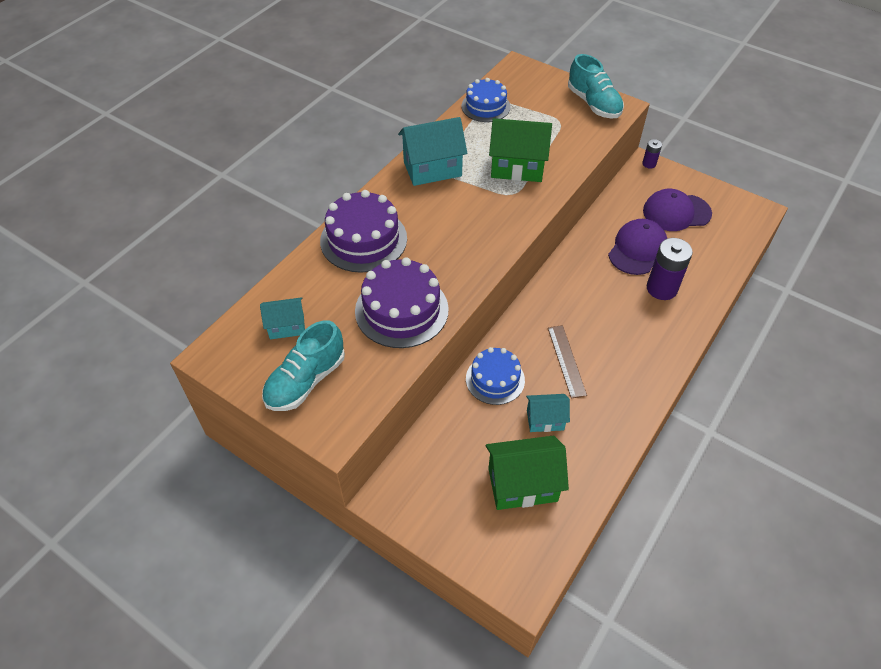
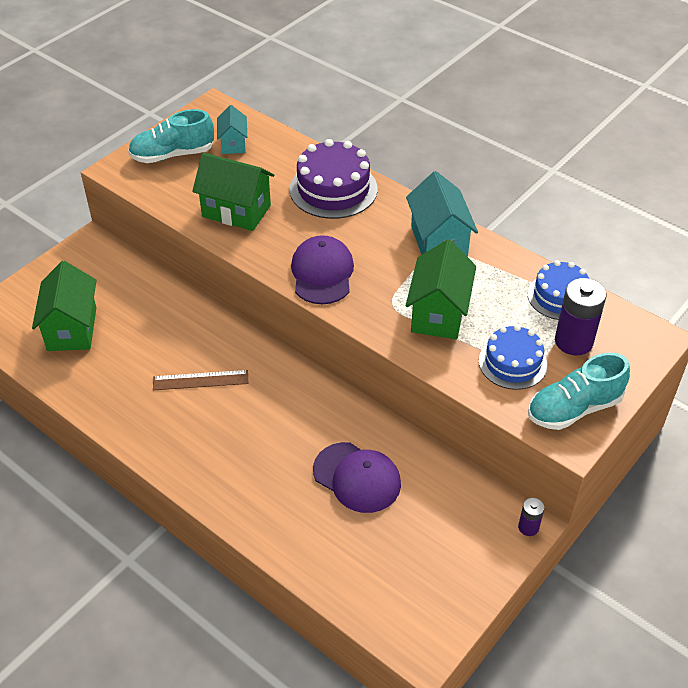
camera: 95 degrees right, 5 degrees down
(305, 381) = (172, 155): turquoise shoe -> turquoise shoe turned 60 degrees counterclockwise
(401, 310) = (236, 211): purple cake -> green house
(495, 379) = (191, 321): blue cake -> blue cake (512, 363)
(545, 420) = (134, 353): turquoise house -> none
(661, 288) = (287, 489): purple battery -> purple battery (573, 341)
(676, 212) = (423, 538): purple cap -> purple cap (322, 273)

